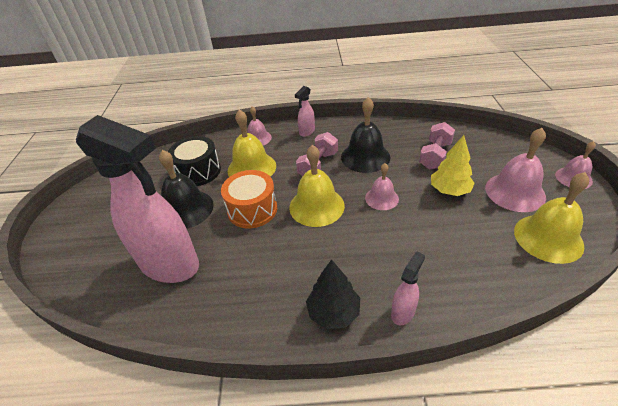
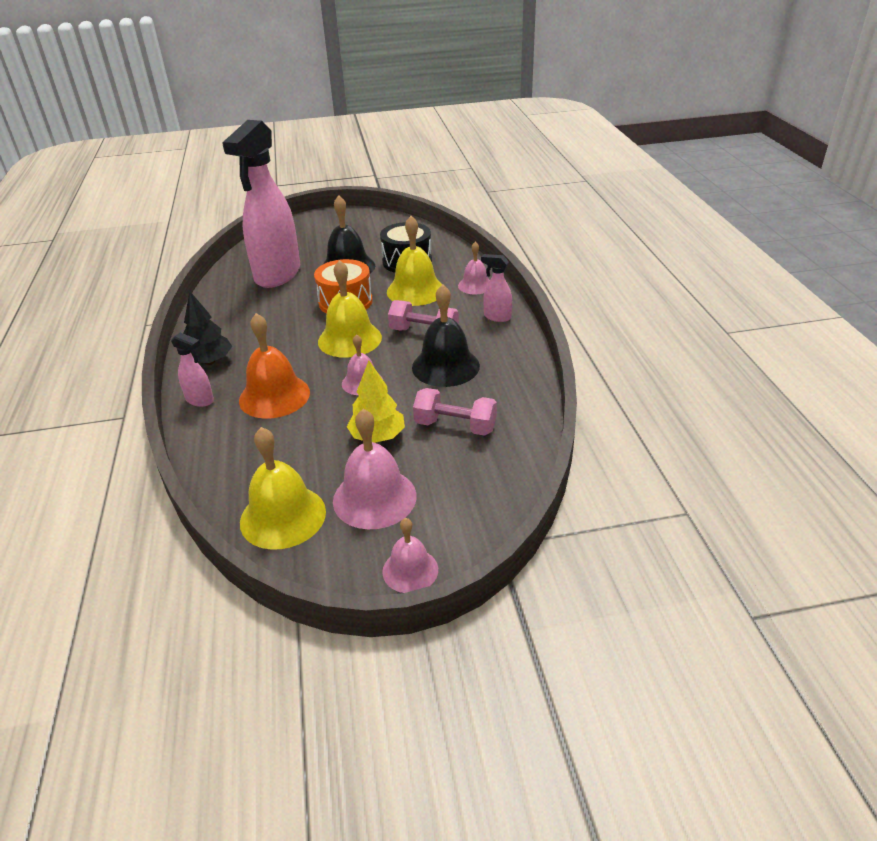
camera: 80 degrees right, 5 degrees down
(398, 252) = (274, 396): none -> orange bell

